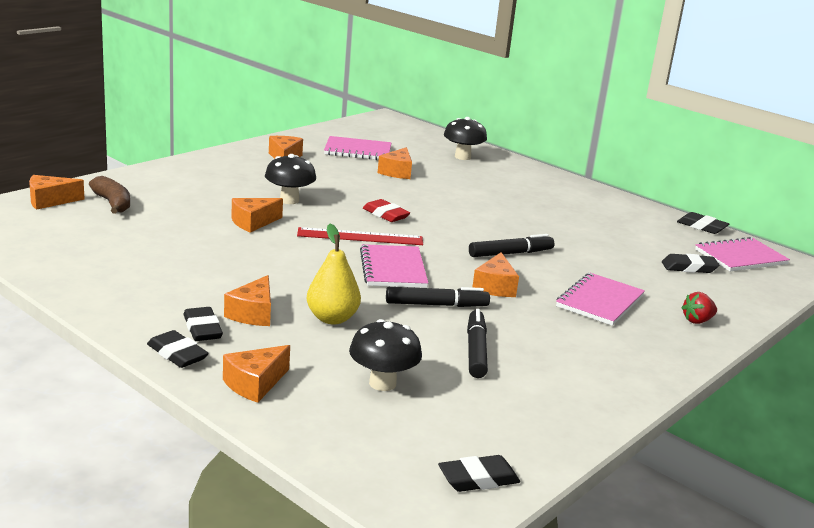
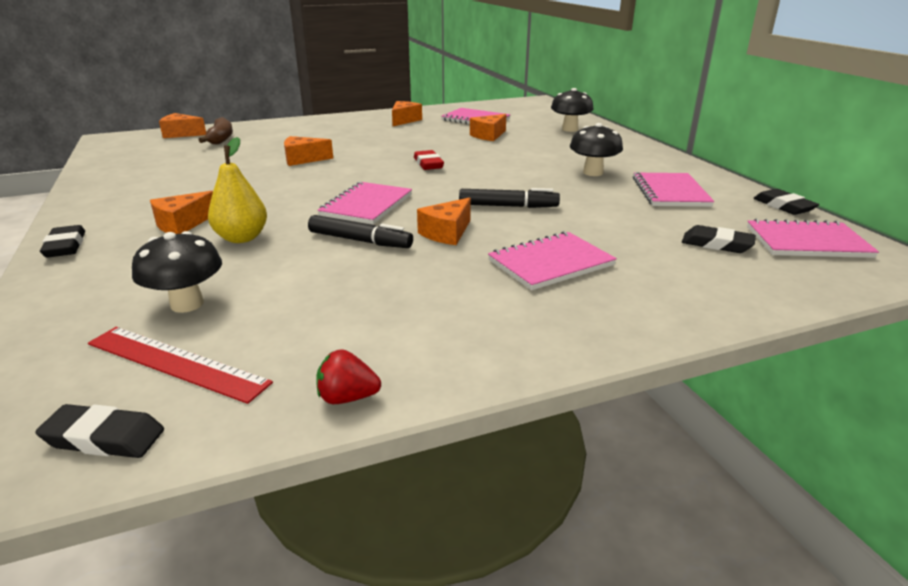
camera: 30 degrees right, 5 degrees up
(202, 329) = (121, 230): black eraser -> none
(255, 384) = (77, 282): orange cheese -> none
(289, 200) = (359, 147): black mushroom -> black mushroom (593, 173)
(360, 237) = (377, 178): red ruler -> red ruler (176, 363)
(476, 350) = (333, 290): black marker -> none
(615, 223) = (670, 192): none -> pink notebook
(697, 321) = (659, 303): red strawberry -> red strawberry (347, 398)

